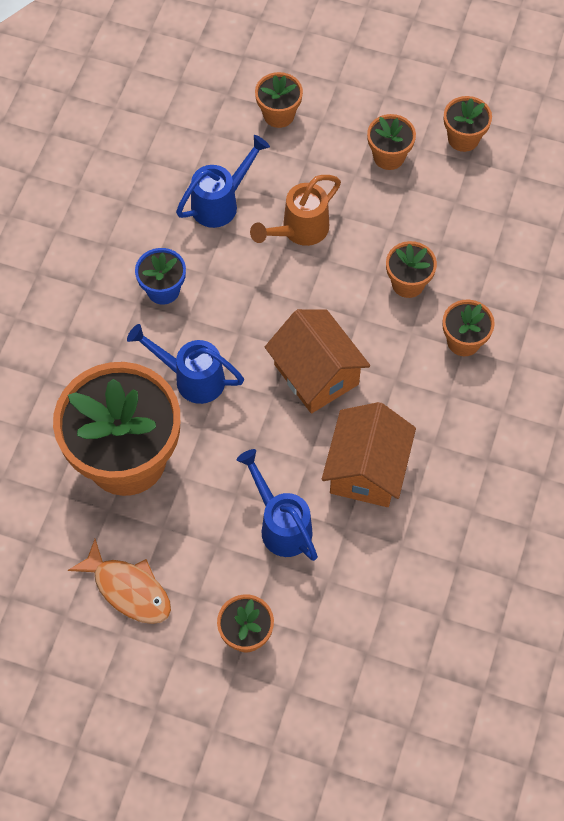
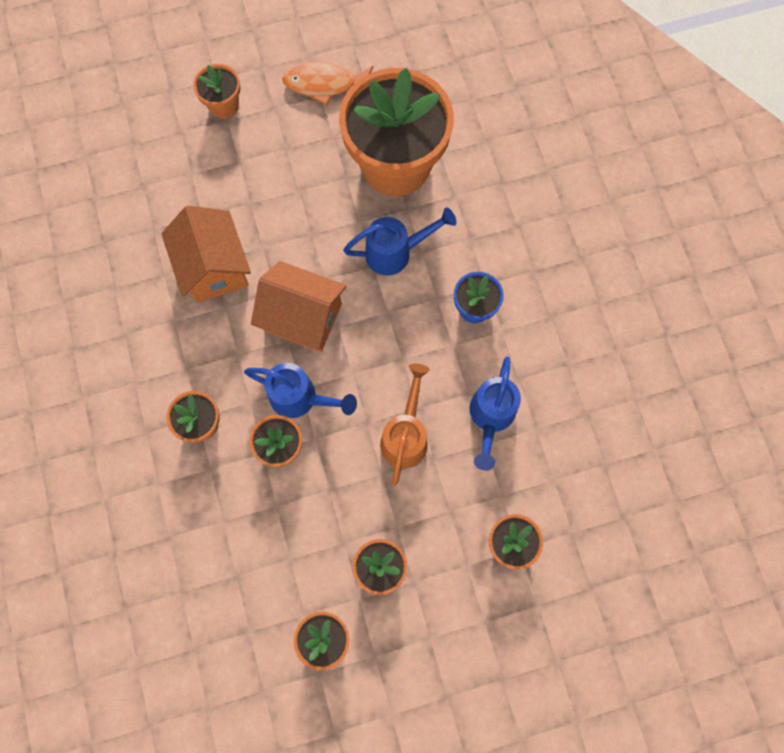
camera: 145 degrees right, 10 degrees up
(281, 524) = (251, 189): blue watering can -> blue watering can (301, 398)

